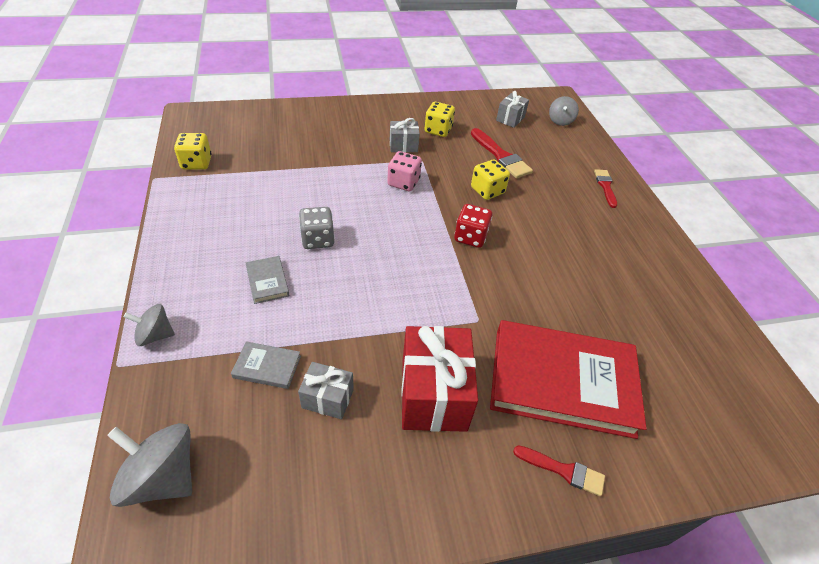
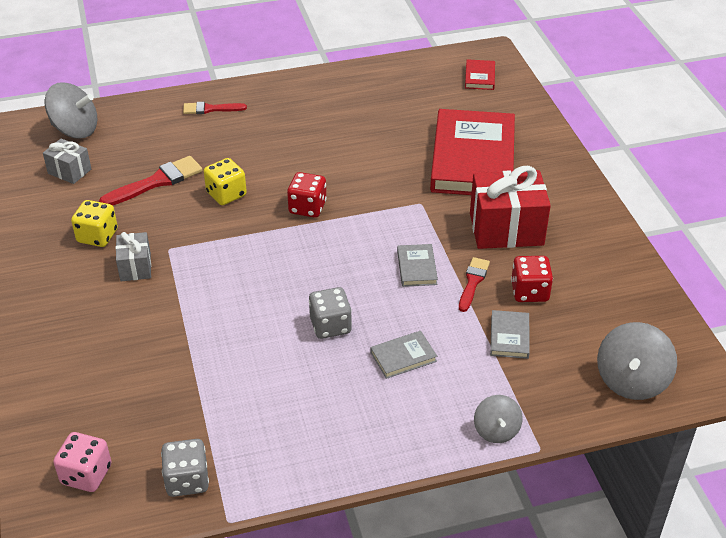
camera: 90 degrees left, 5 degrees down
(196, 163) = (187, 480): yellow dice -> grey dice
(327, 398) = (529, 292): grey gift -> red dice
(380, 305) = (417, 267): none -> grey book
(403, 182) = (217, 262): pink dice -> pink dice (86, 474)
(560, 121) = (75, 130): grey spinning top -> grey spinning top, size x1.64
(563, 470) = (549, 164): red brush -> red brush (473, 282)
(744, 418) = (479, 77): none -> red book

